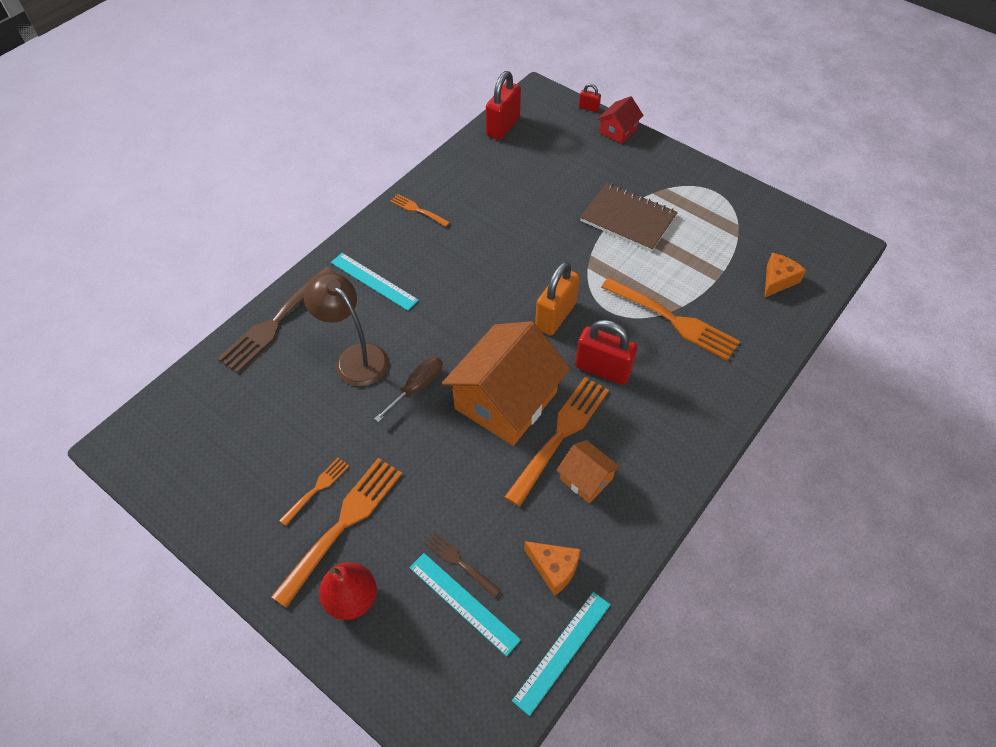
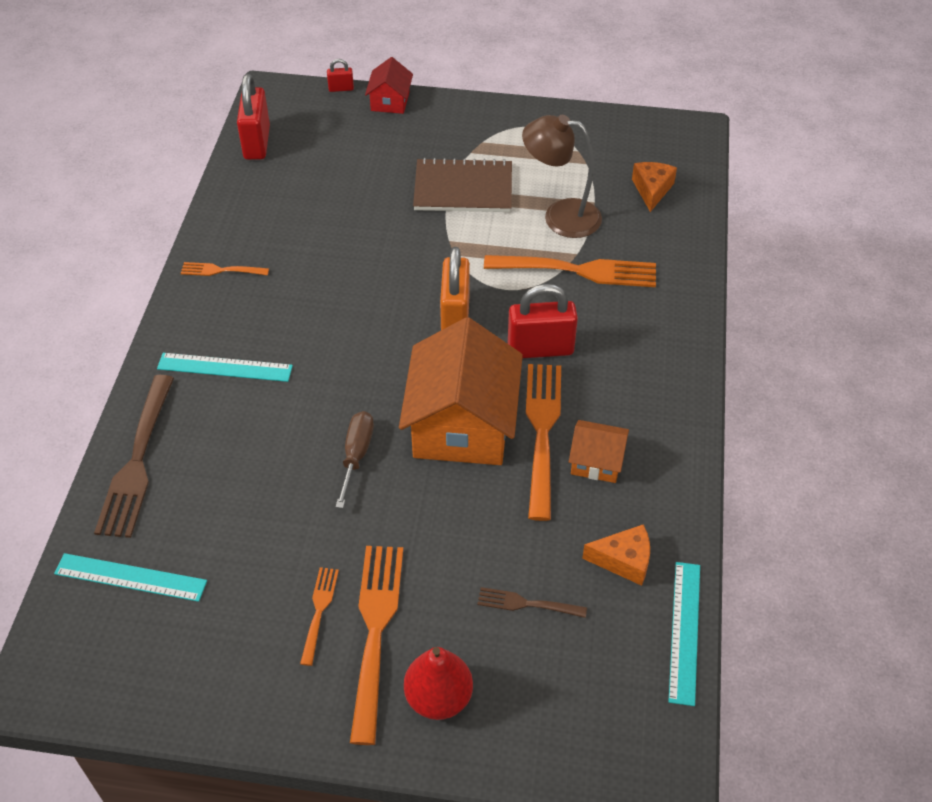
camera: 30 degrees left, 5 degrees down
(355, 357) = (262, 457): brown lamp -> brown lamp (560, 216)
(463, 602) = (558, 639): turquoise ruler -> turquoise ruler (130, 577)

